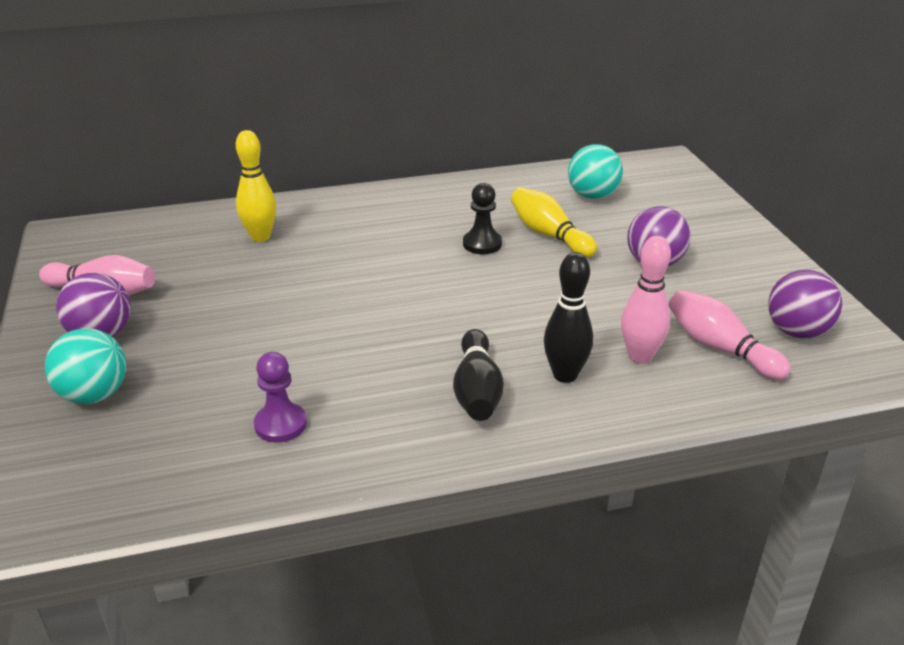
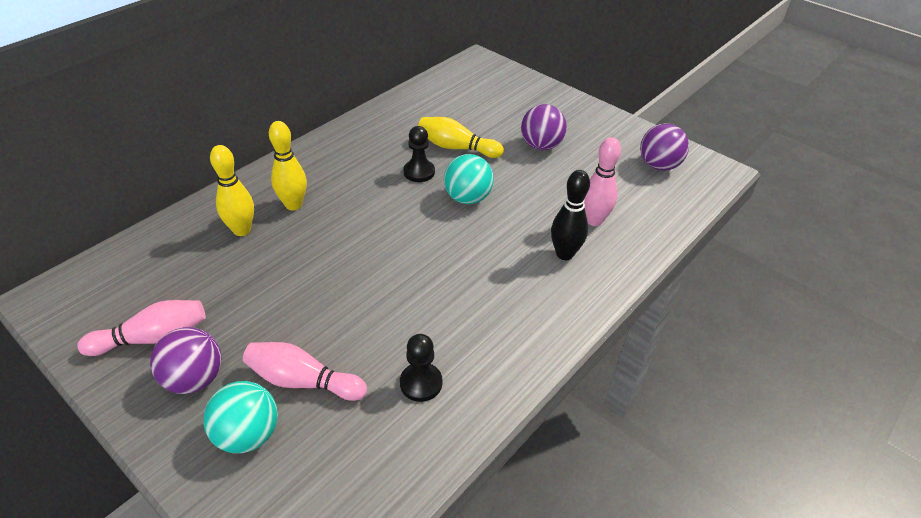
camera: 35 degrees left, 10 degrees up
(280, 424) = (421, 383): purple pawn -> black pawn
(327, 232) = (293, 205): none -> yellow bowling pin
(477, 391) = (524, 291): black bowling pin -> none
(592, 196) = (456, 105): turquoise ball -> turquoise ball (467, 198)
(720, 348) = (630, 194): pink bowling pin -> pink bowling pin (303, 381)

